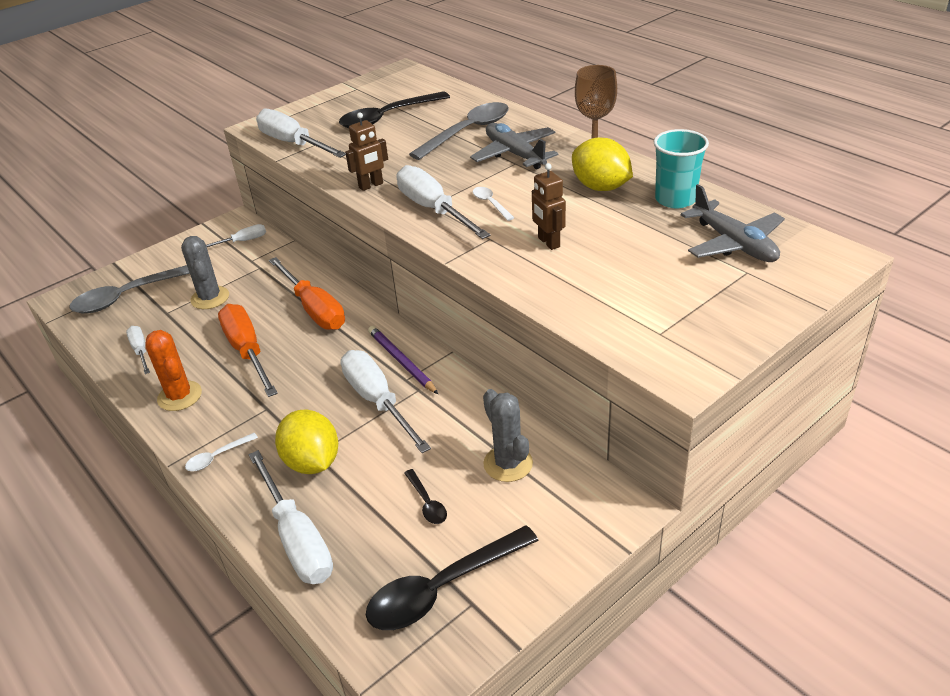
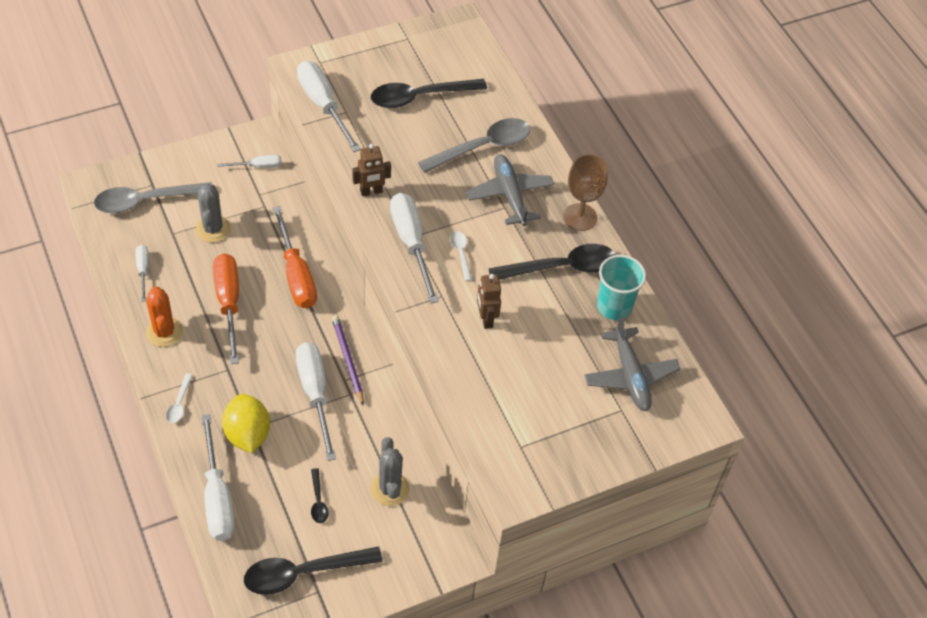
camera: 10 degrees right, 15 degrees up
(217, 457) = (179, 403): white spoon -> white spoon turned 60 degrees counterclockwise
(600, 187) = (561, 267): yellow lemon -> black spoon

